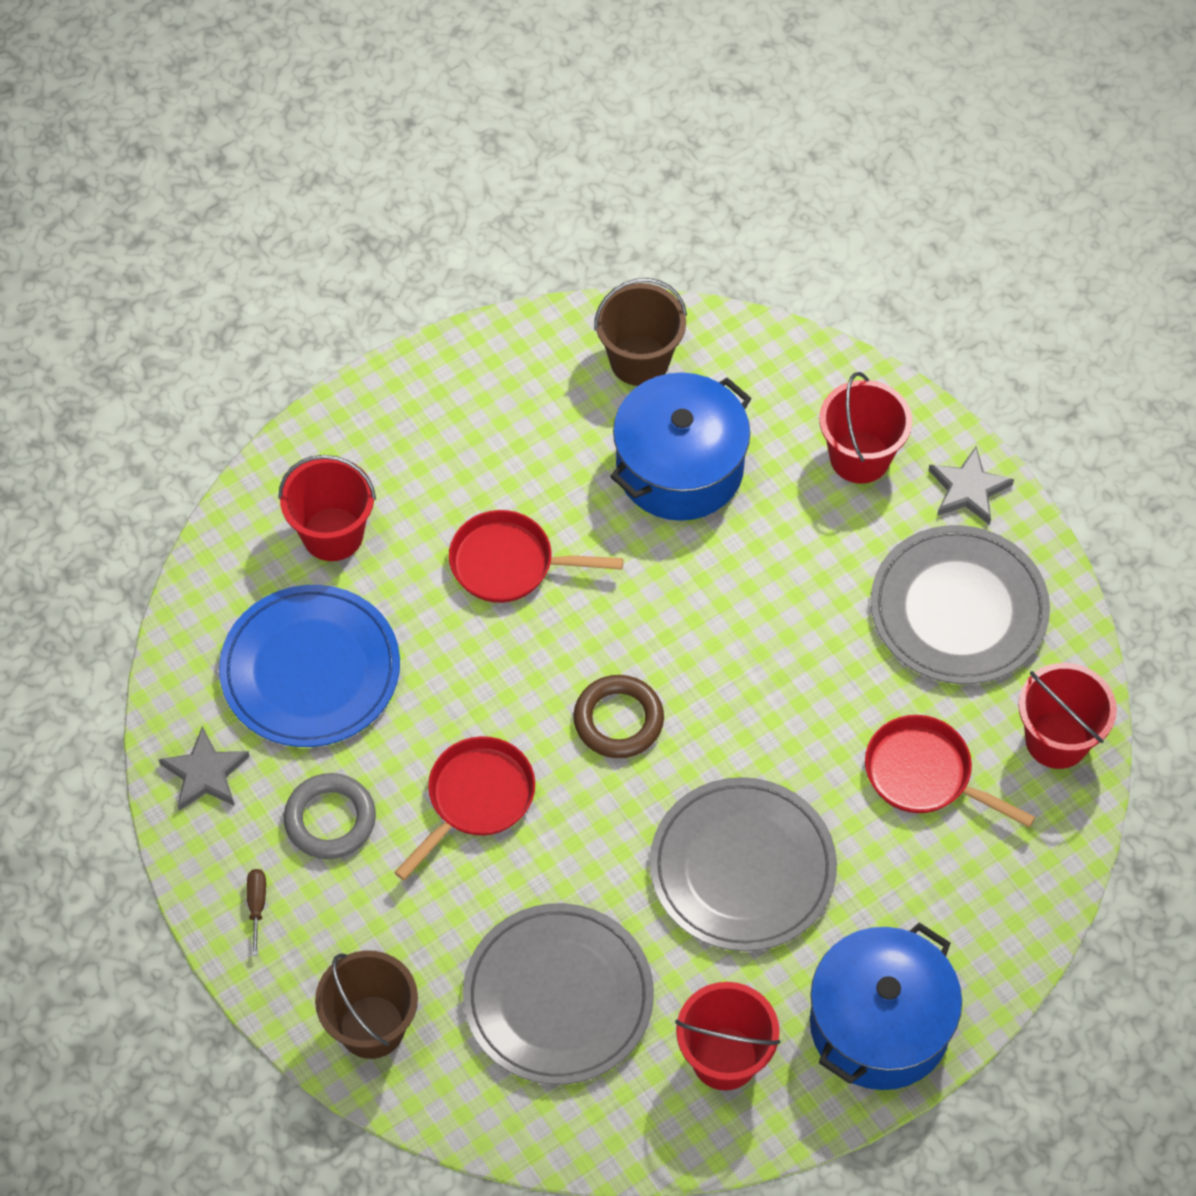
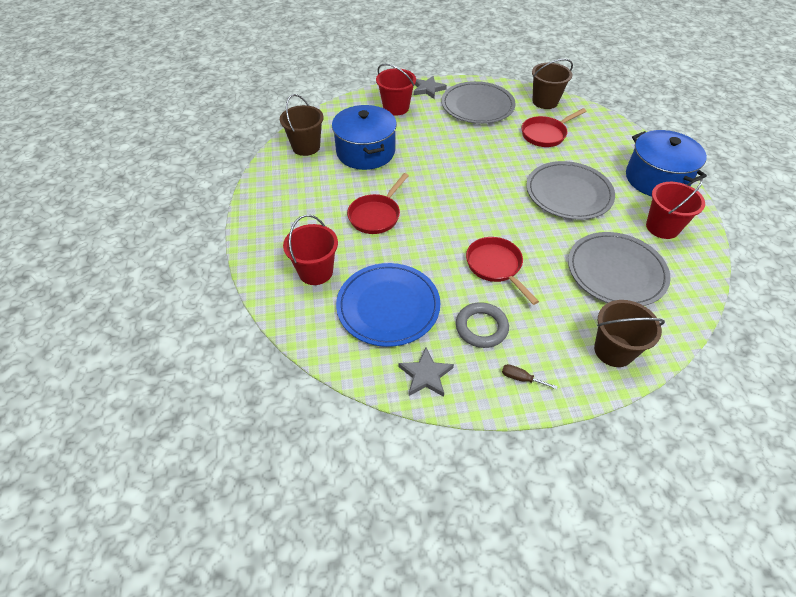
camera: 65 degrees left, 10 degrees down
(618, 720) = (478, 207): brown ring -> none
(1057, 740) = (545, 101): red bucket -> brown bucket

